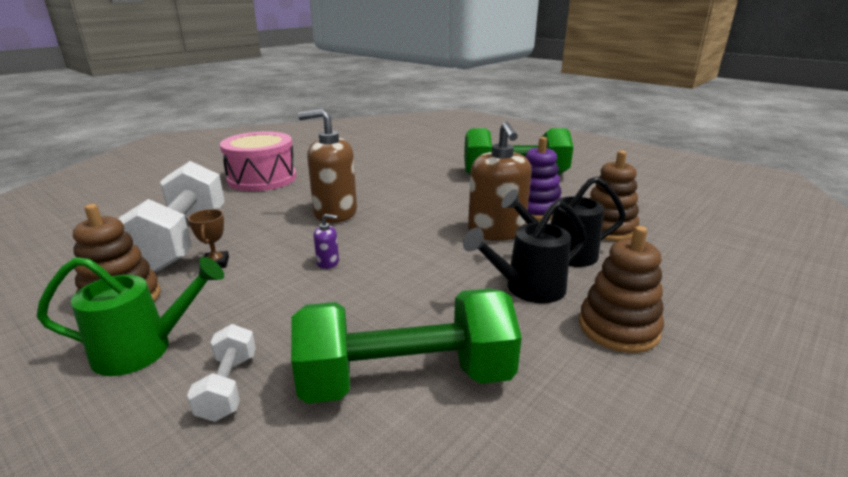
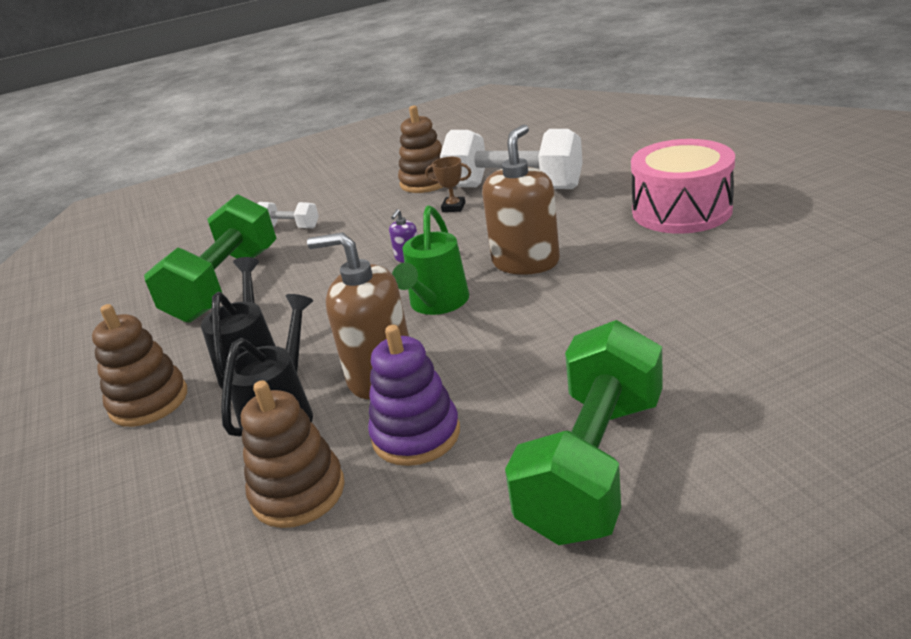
camera: 120 degrees right, 5 degrees up
(144, 349) = (355, 198): green watering can -> green watering can (436, 304)

